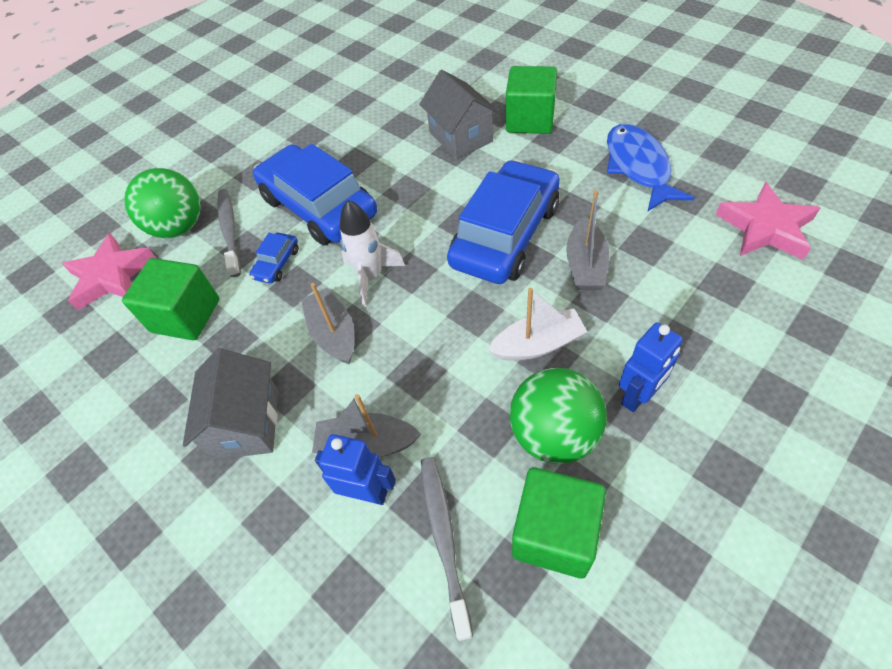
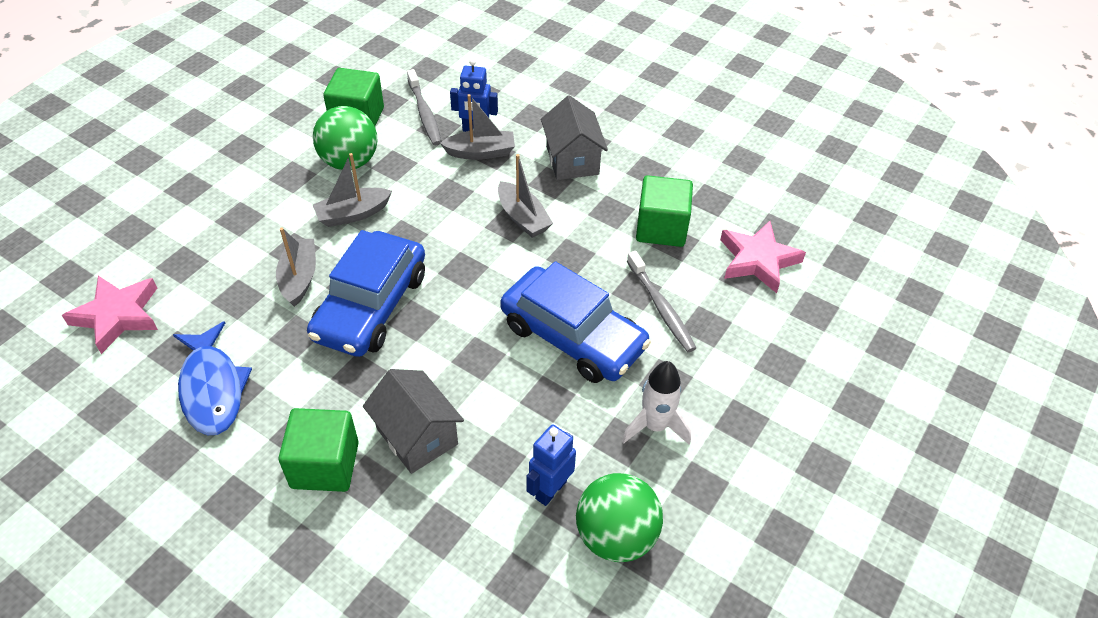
camera: 165 degrees right, 5 degrees down
(179, 227) = (720, 311): green ball -> green ball (616, 536)
(277, 263) = (595, 274): blue car -> none
(371, 277) = (499, 263): white rocket -> white rocket (655, 426)
(537, 345) = (353, 214): white boat -> grey boat
(638, 396) = (285, 184): blue robot -> blue robot (550, 490)

